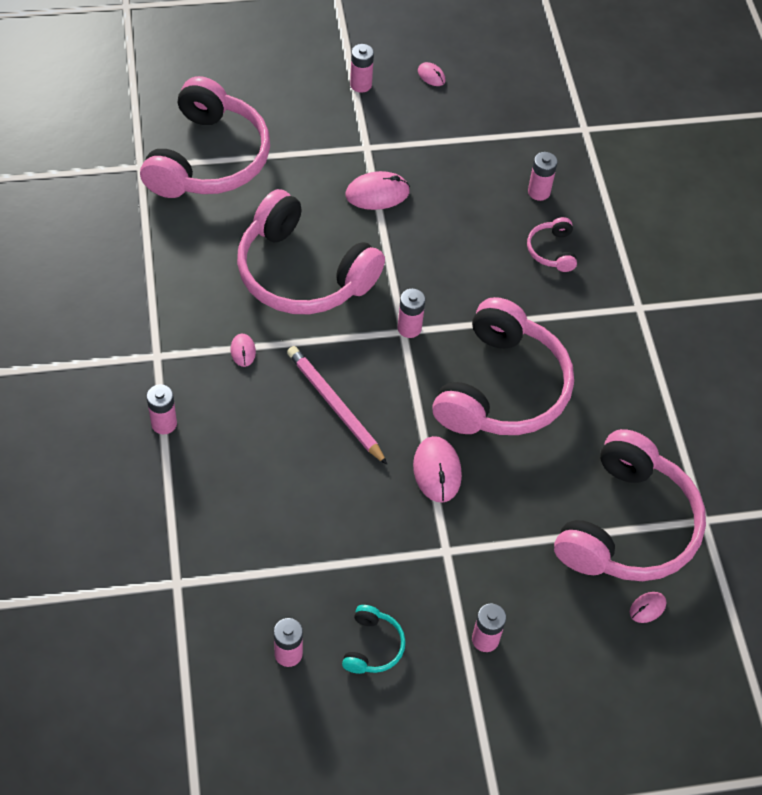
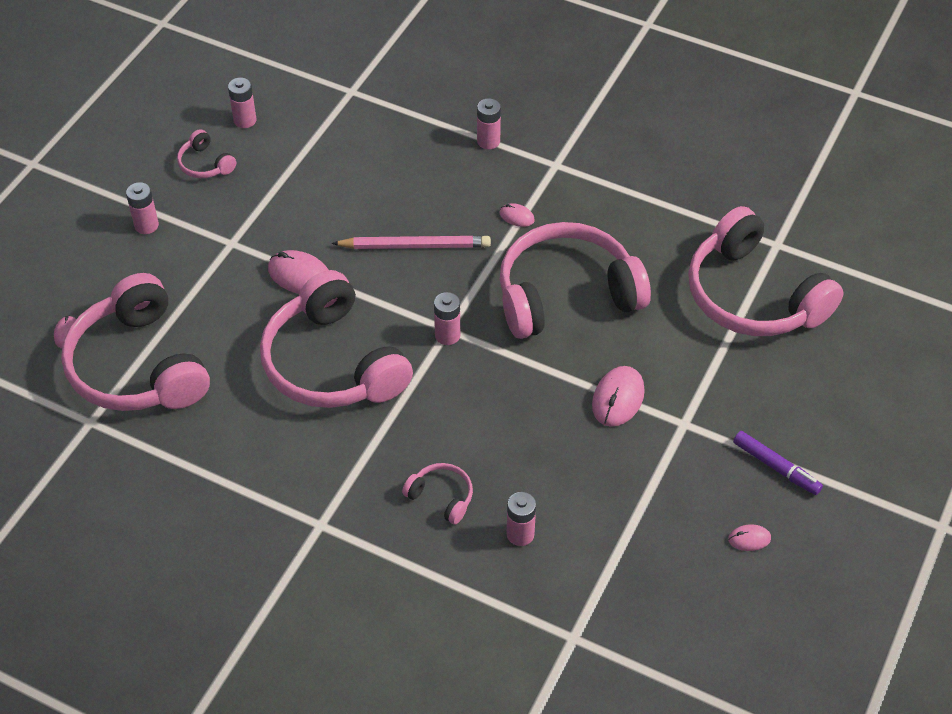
camera: 130 degrees right, 5 degrees down
(361, 85) = (776, 467): pink battery -> purple marker
(372, 646) = (205, 164): turquoise headphones -> pink headphones

